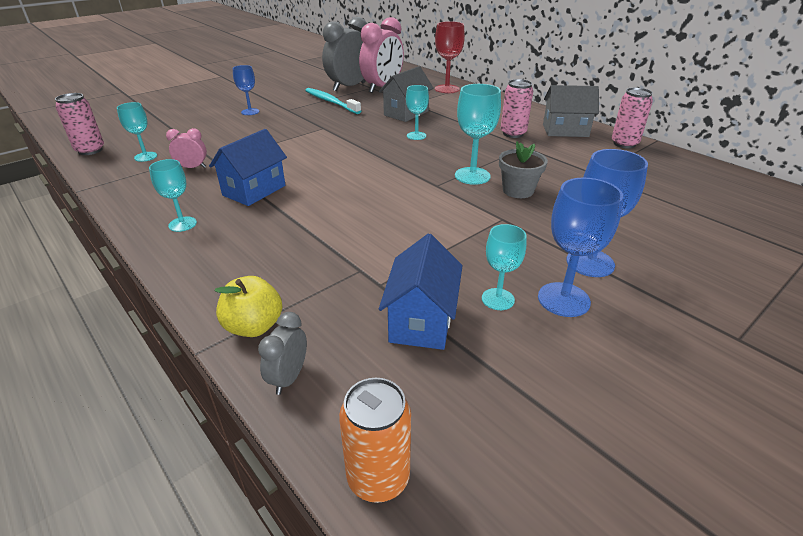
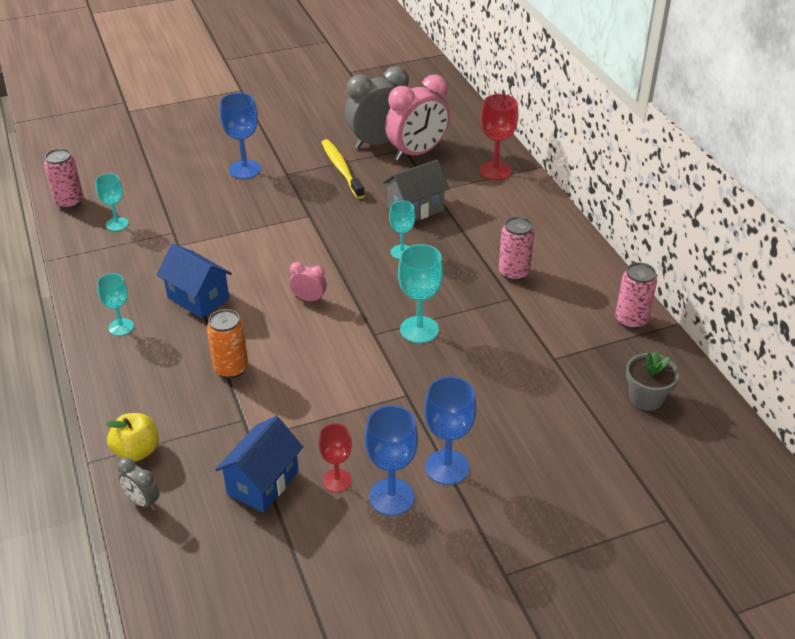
camera: 20 degrees right, 5 degrees up
(192, 167) = (154, 251): pink clock -> pink clock (309, 299)
(250, 112) = (245, 169): blue goblet -> blue goblet, size x1.56
(254, 190) = (198, 298): blue house -> blue house turned 75 degrees clockwise
(288, 378) = (142, 501): grey clock -> grey clock turned 90 degrees counterclockwise
(331, 102) = (341, 169): turquoise toothbrush -> yellow toothbrush
(378, 478) = (165, 588): orange can -> orange can (231, 368)
(498, 299) = (337, 480): turquoise goblet -> red goblet
(518, 190) = (450, 362): grey flower pot -> grey flower pot (646, 398)
(565, 130) = (580, 282): grey house -> none

